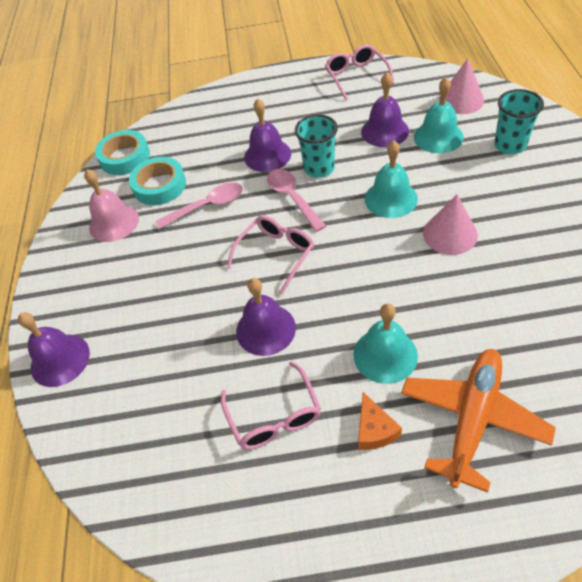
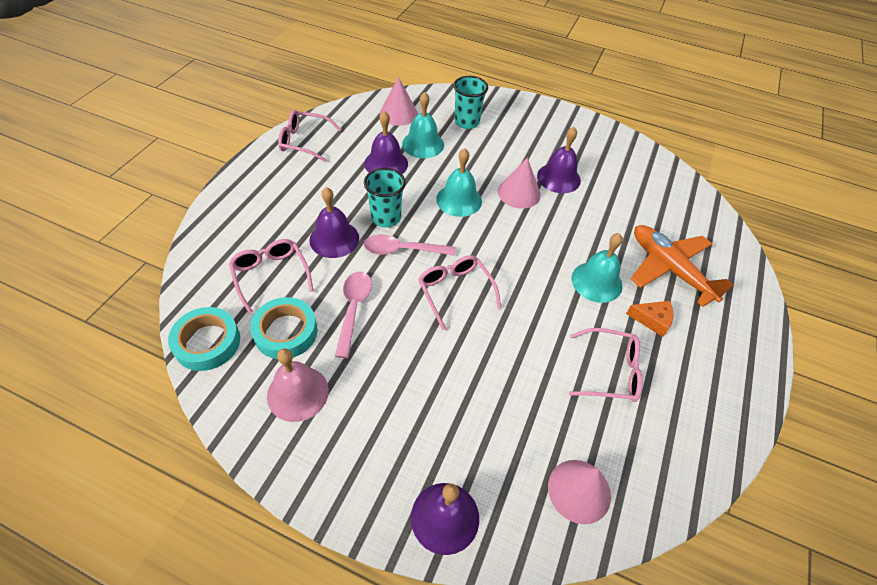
camera: 70 degrees left, 0 degrees up
(127, 444) = (579, 491): none -> pink cone
(202, 148) = (271, 276): none -> pink glasses
(265, 329) = (526, 336): purple bell -> purple bell (558, 178)

